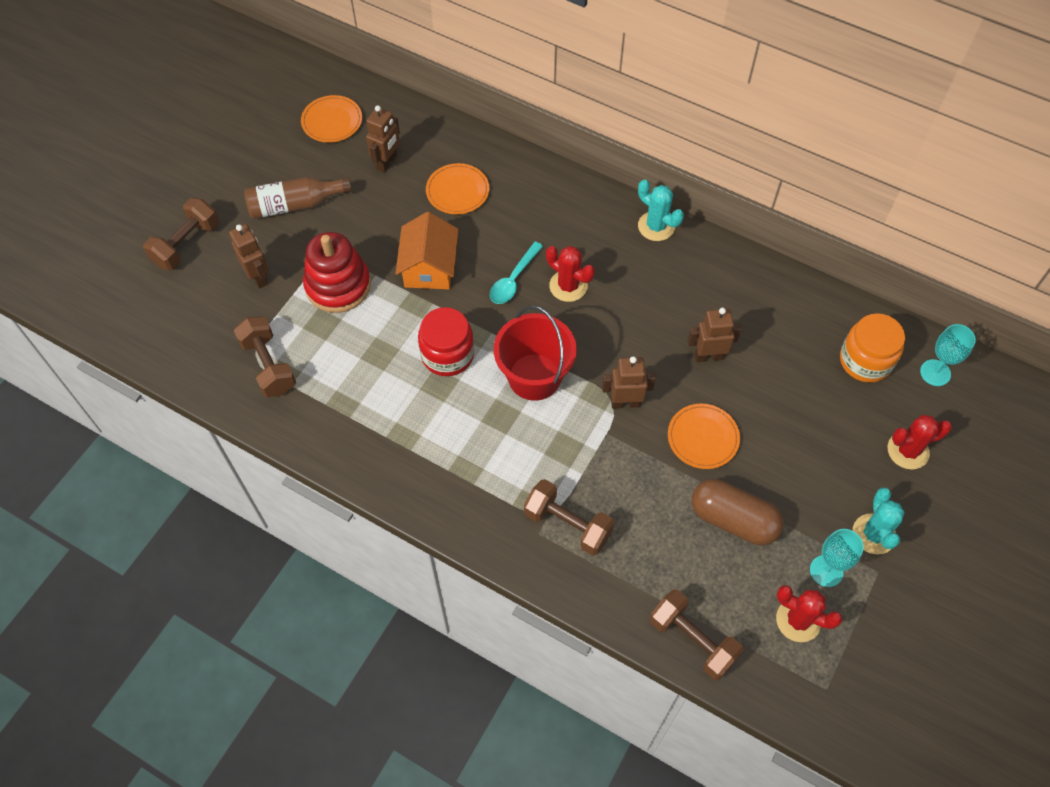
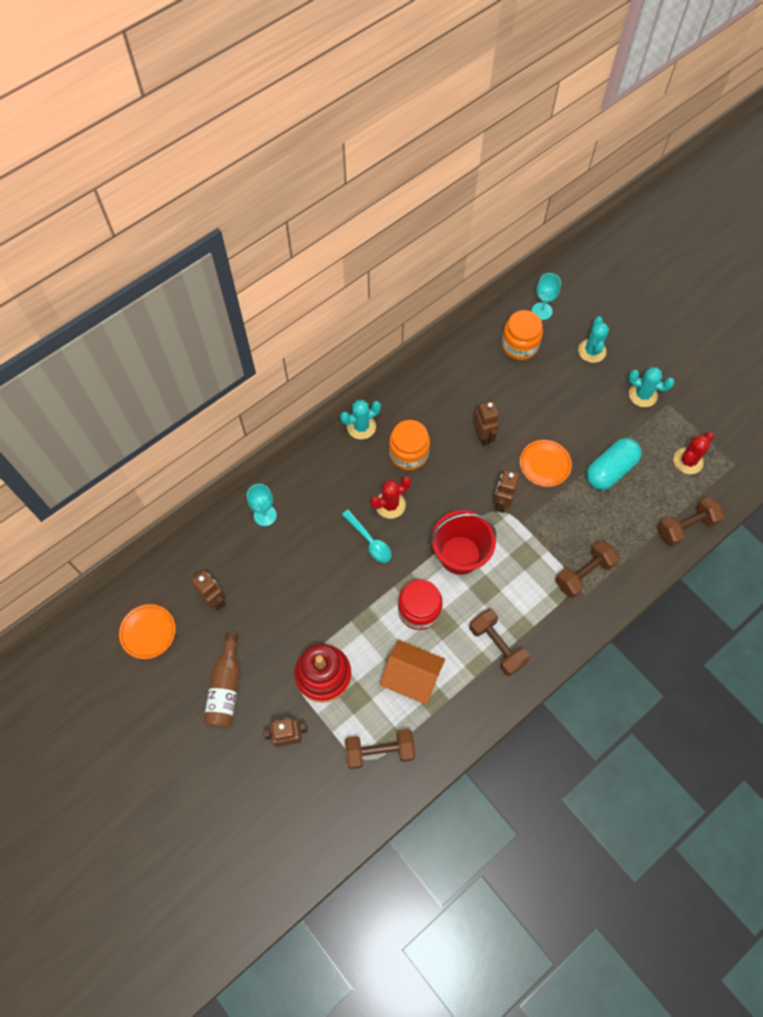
camera: 70 degrees left, 5 degrees up
(186, 244) = (228, 793): brown dumbbell -> brown dumbbell (497, 646)
(429, 267) = (333, 599): orange house -> orange house (411, 677)
(457, 191) = (268, 554): orange plate -> none
(644, 284) = (408, 453): none -> orange jar
(708, 356) = (483, 436): brown robot -> brown robot turned 150 degrees clockwise
(733, 520) = (610, 470): brown capsule -> turquoise capsule
(826, 571) = (660, 431): turquoise goblet -> turquoise goblet (265, 515)
(908, 451) = (592, 351): red cactus -> turquoise cactus

